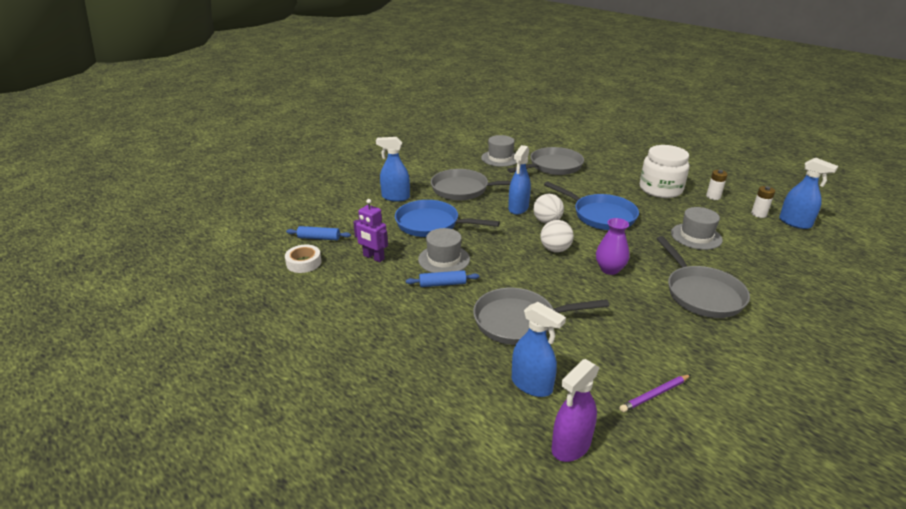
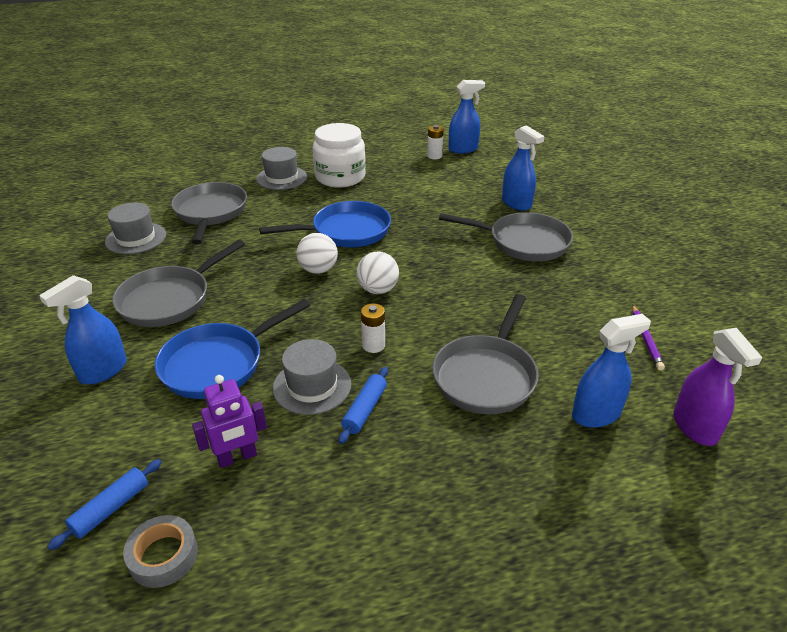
camera: 60 degrees left, 5 degrees up
(304, 262) = (163, 556): white tape -> grey tape
(518, 208) = (267, 277): blue spray bottle -> blue spray bottle (516, 203)
(609, 269) = (445, 272): purple vase -> none
(696, 236) = (437, 200): grey hat -> grey hat (281, 178)
(713, 196) = (384, 160): white battery -> white battery (373, 345)

